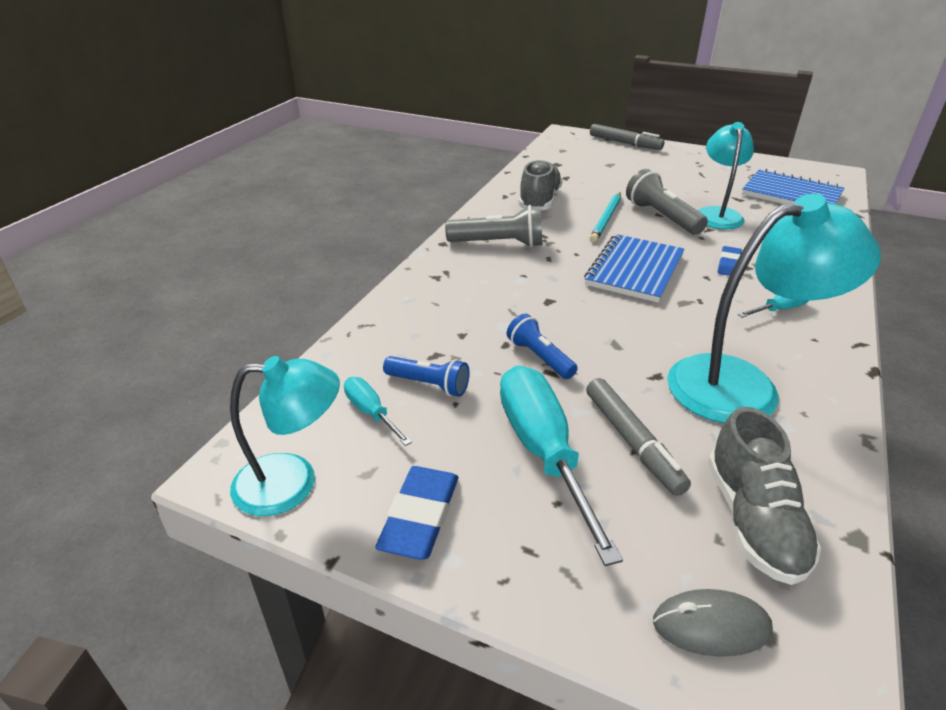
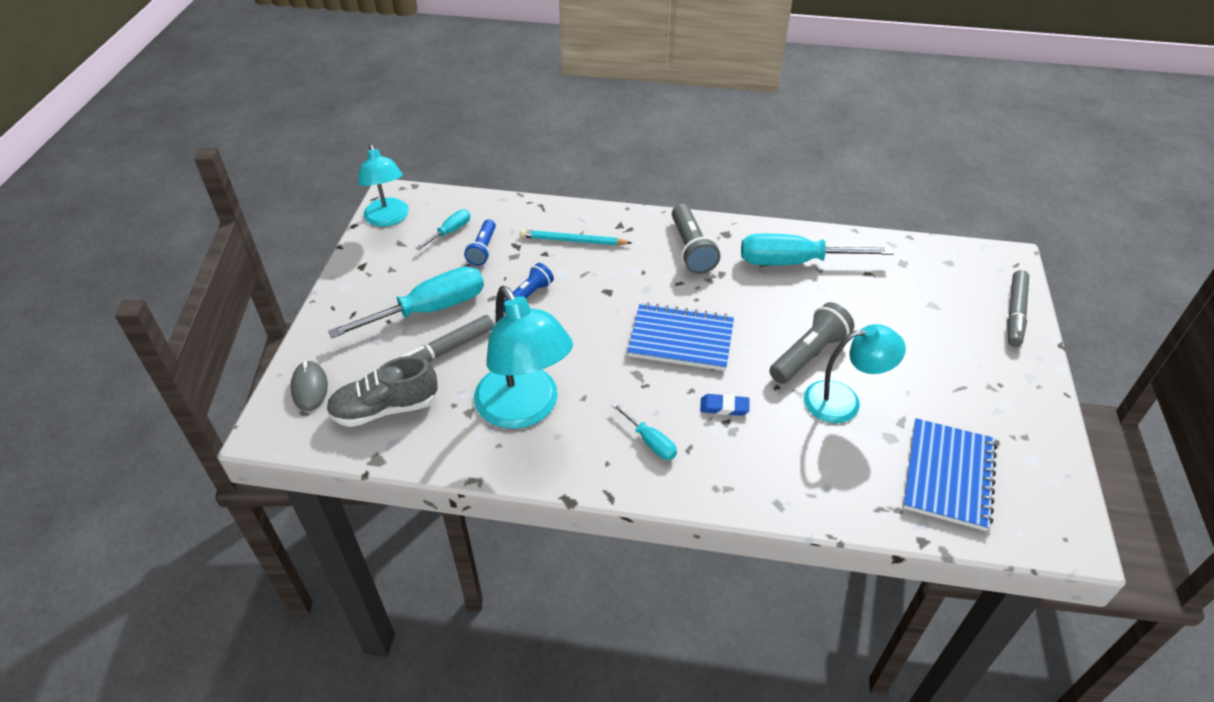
camera: 75 degrees right, 10 degrees up
(420, 516) = (371, 269): blue eraser -> none
(539, 201) = (795, 262): grey shoe -> turquoise screwdriver
(606, 219) = (780, 313): turquoise pencil -> turquoise pencil (573, 241)

